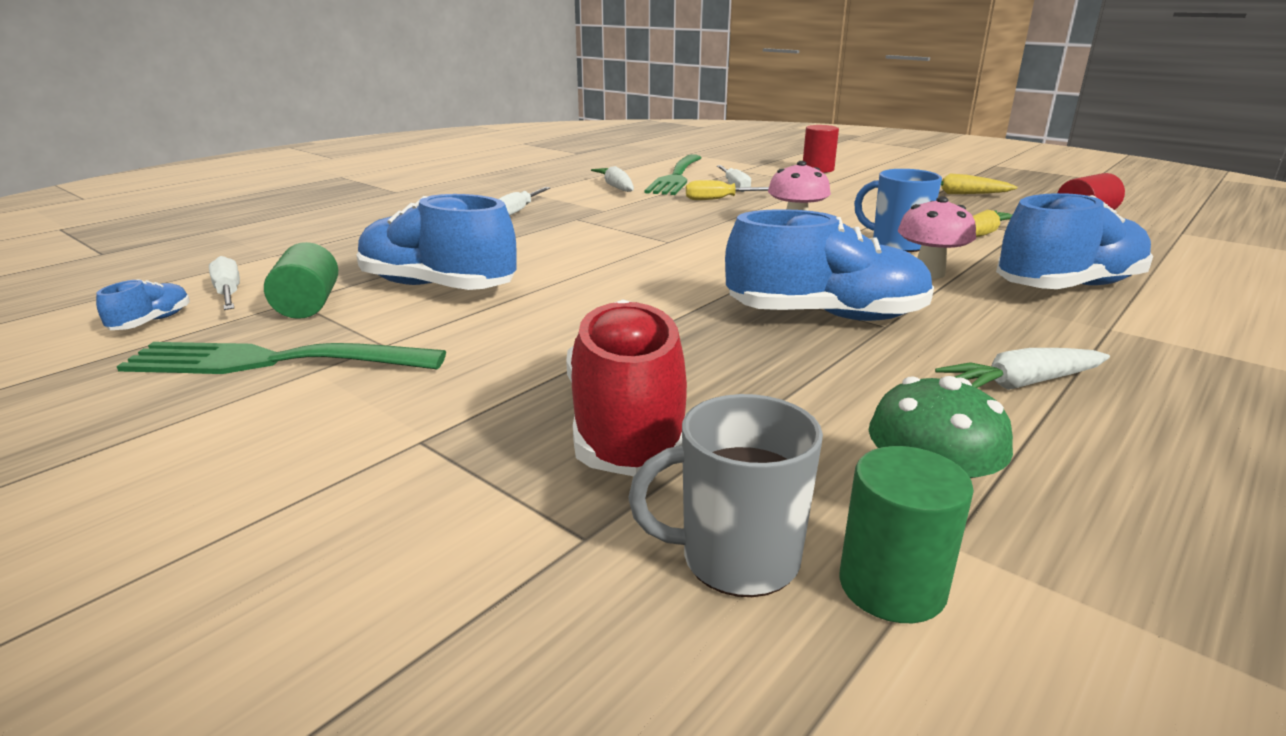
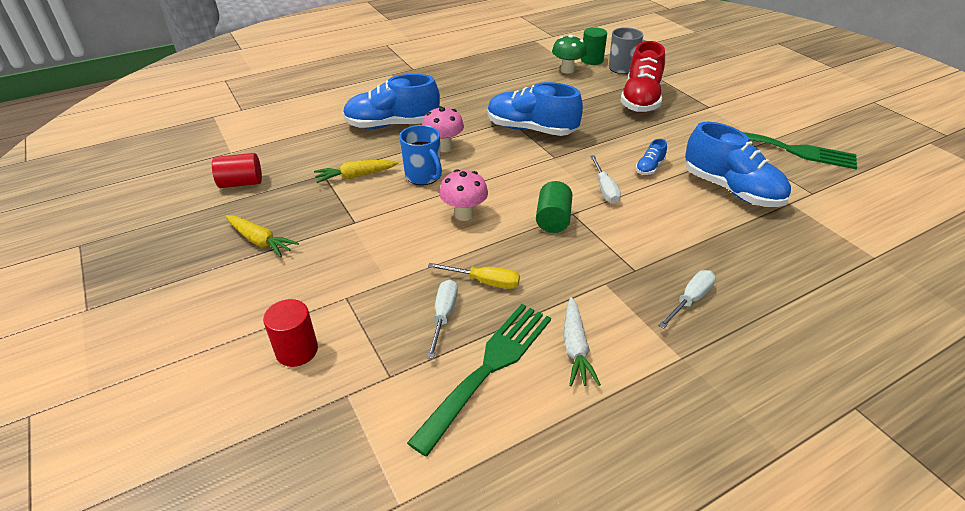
camera: 160 degrees left, 15 degrees up
(152, 322) = (879, 189): blue shoe -> blue shoe (649, 168)
(228, 293) = (861, 208): white screwdriver -> white screwdriver (605, 189)
(308, 305) = (801, 187): green cylinder -> green cylinder (553, 219)
(1021, 384) = (495, 90): white carrot -> none

